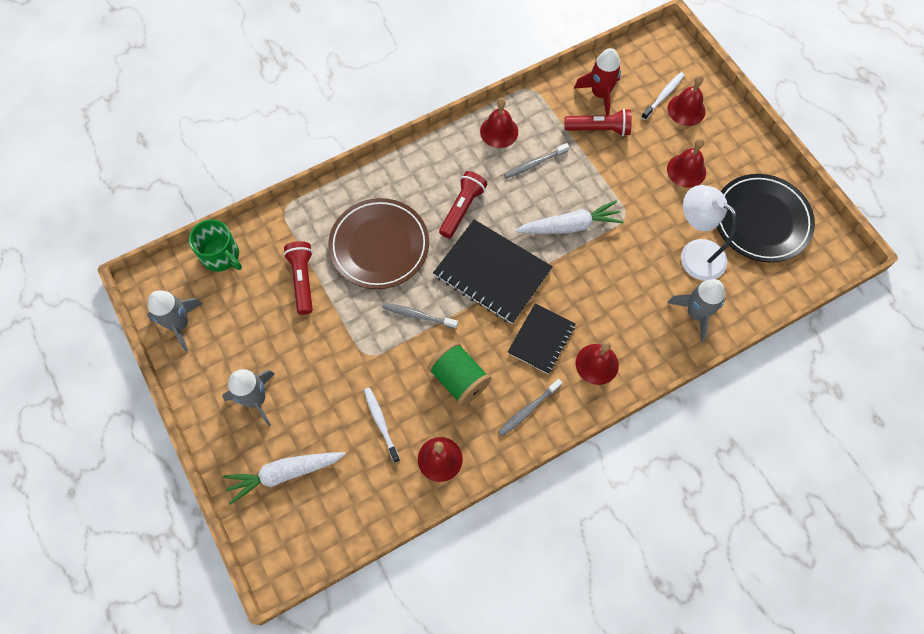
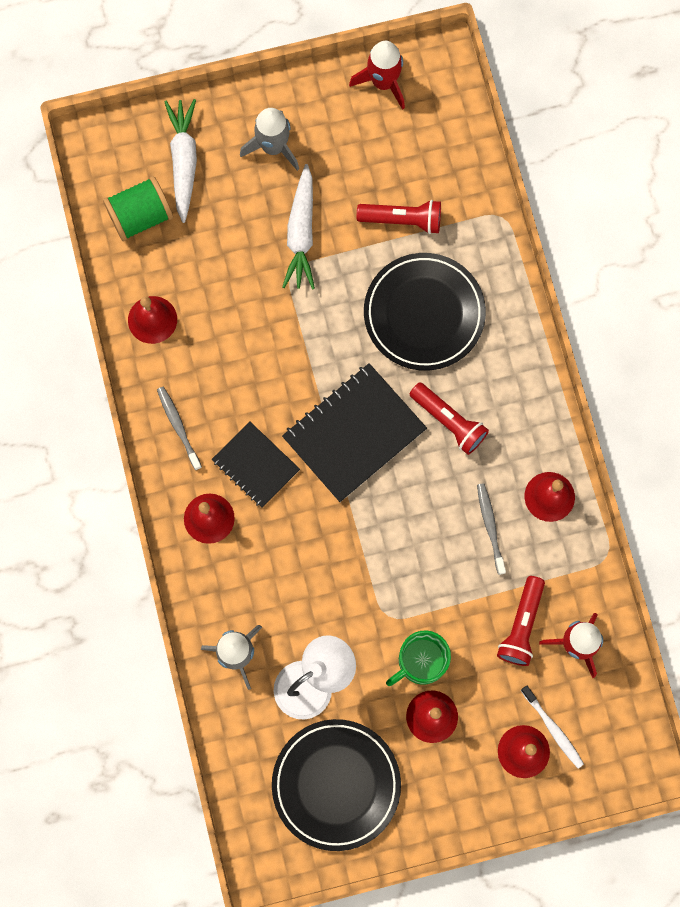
camera: 105 degrees right, 10 degrees up
(180, 324) = (383, 82): grey rocket -> red rocket
(221, 256) = (457, 137): green mug -> green mug (421, 661)
(379, 246) = (424, 313): brown plate -> black plate
(381, 423) = (209, 268): white toothbrush -> none
(418, 315) = (323, 336): grey toothbrush -> none
(459, 379) = (234, 362): green spool -> green spool (140, 216)
(570, 226) = (391, 543): white carrot -> white carrot (301, 233)

